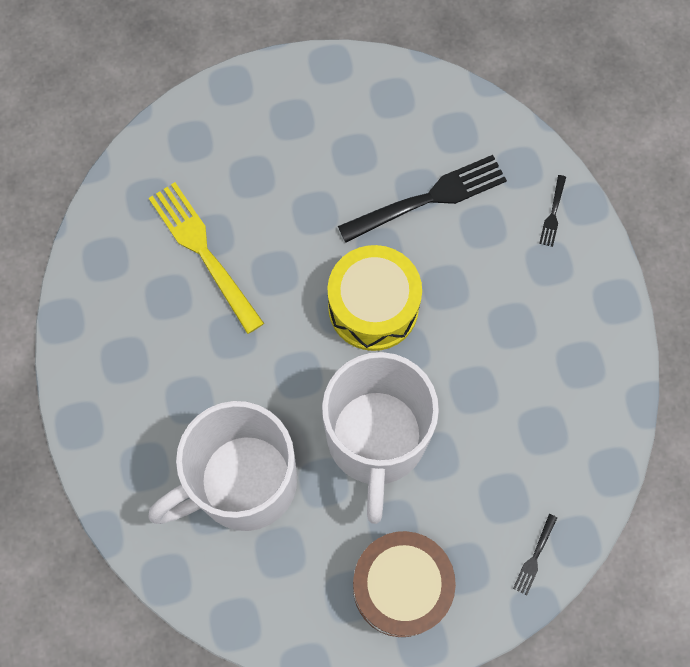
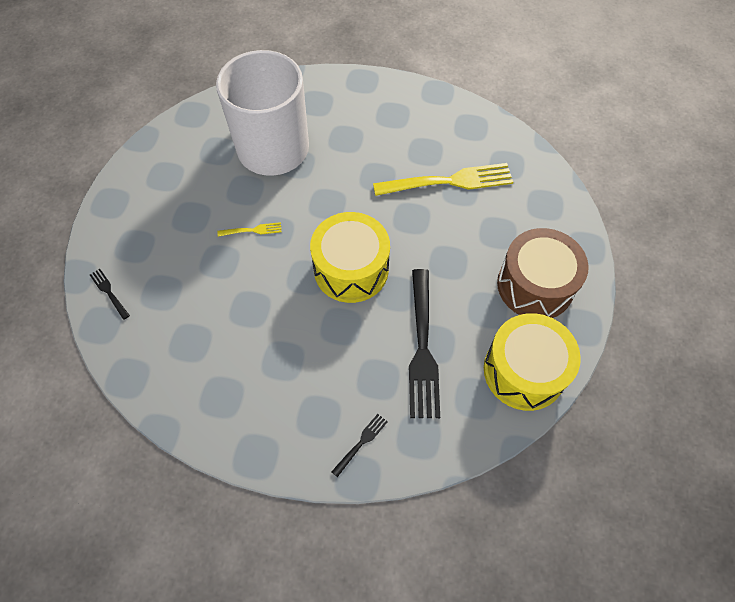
camera: 115 degrees right, 10 degrees down
(376, 440) = (252, 230): white mug -> yellow fork
(401, 587) = (149, 205): brown drum -> brown drum (535, 285)
(405, 100) = (524, 371): none -> yellow drum
(553, 213) = (361, 443): black fork -> black fork turned 90 degrees clockwise

